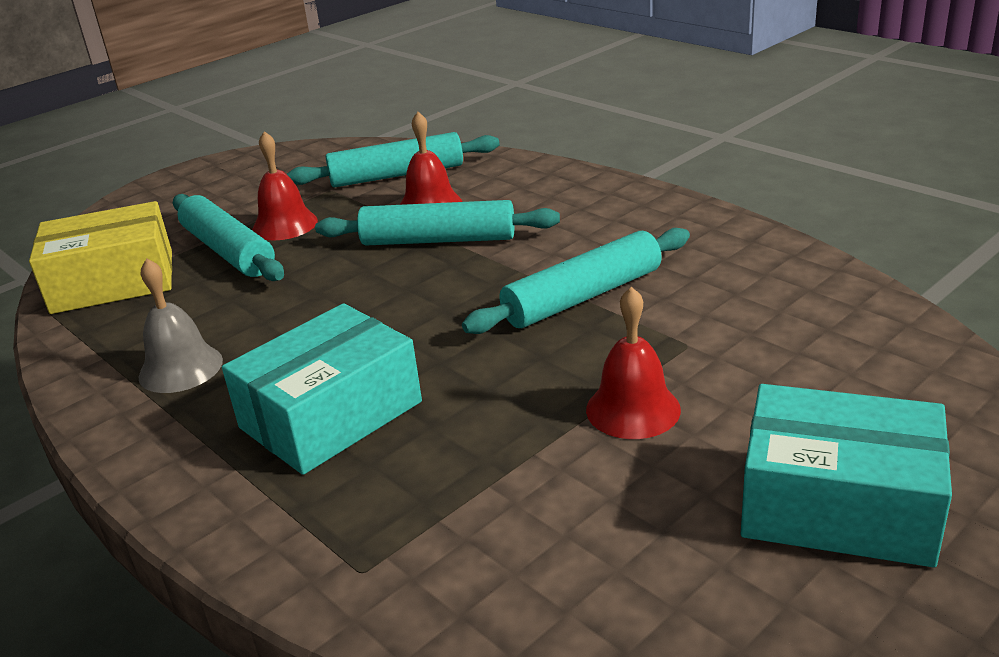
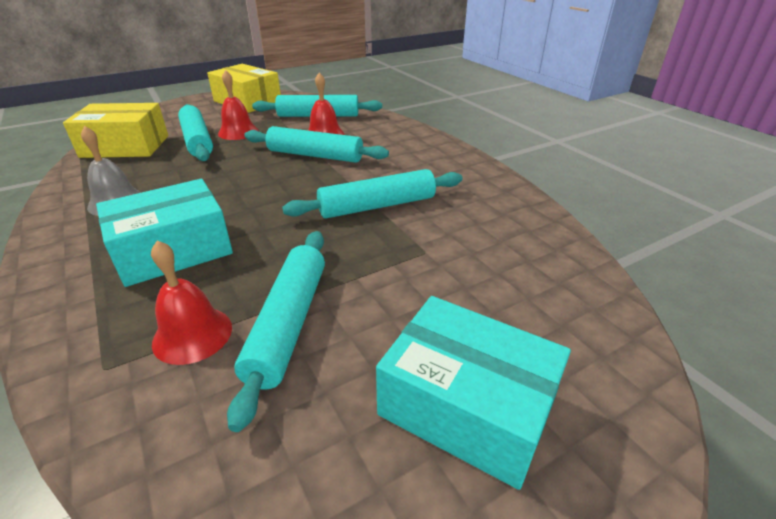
camera: 10 degrees right, 5 degrees up
(258, 170) = (247, 101): none -> yellow box
(565, 468) = (289, 324): none -> turquoise rolling pin
(633, 409) = (361, 290): red bell -> red bell (192, 334)

